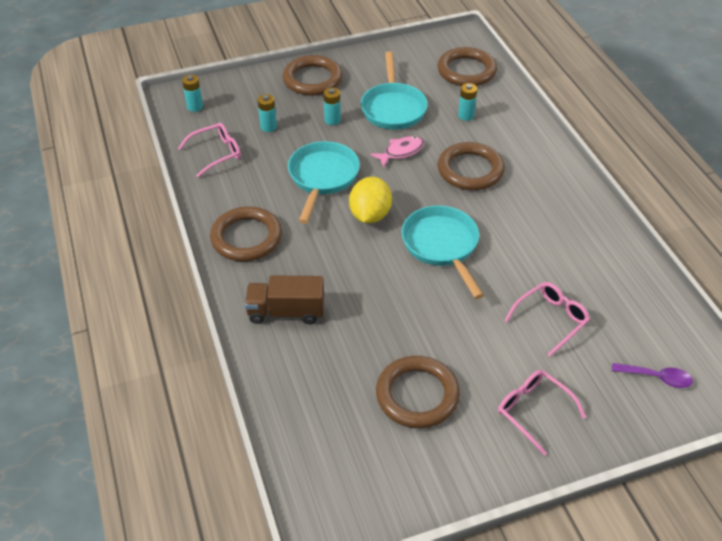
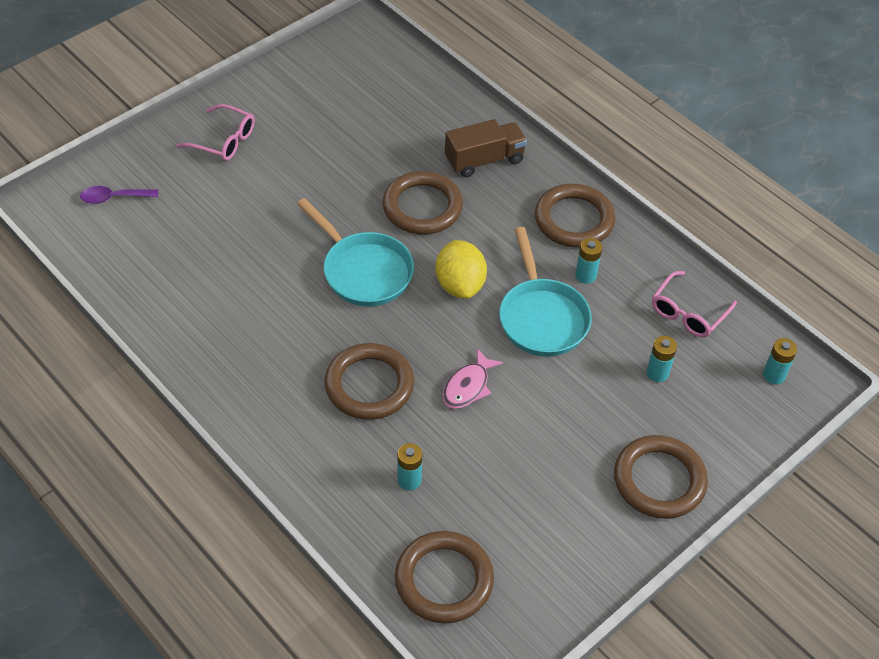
camera: 155 degrees right, 5 degrees up
(332, 120) = (584, 411): turquoise battery -> turquoise battery (585, 275)
(393, 108) = (515, 461): turquoise pan -> none
(417, 395) = (329, 126): brown ring -> brown ring (422, 207)
(551, 320) = (225, 224): pink glasses -> none

